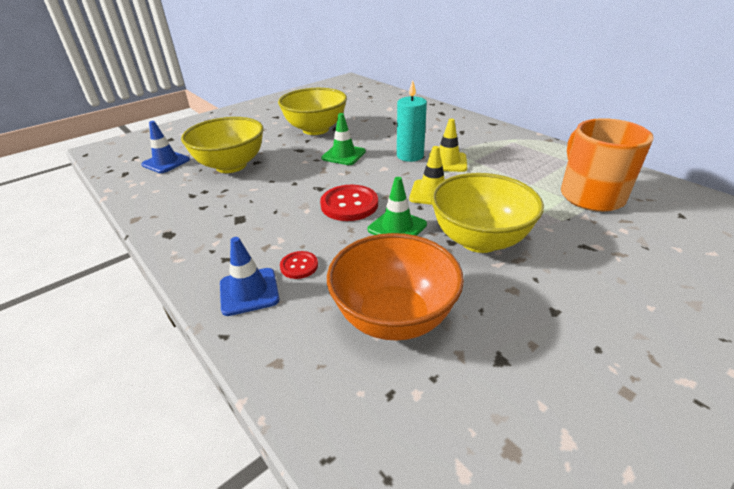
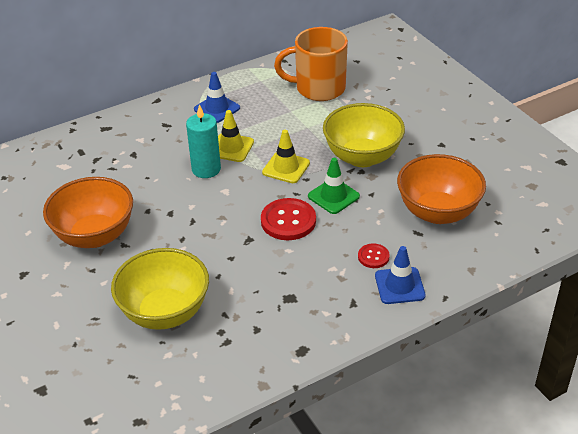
camera: 80 degrees left, 5 degrees up
(166, 162) = (124, 380): blue traffic cone -> blue traffic cone (217, 109)
(315, 129) = (95, 235): yellow bowl -> orange bowl
(343, 155) = (181, 216): green traffic cone -> none

